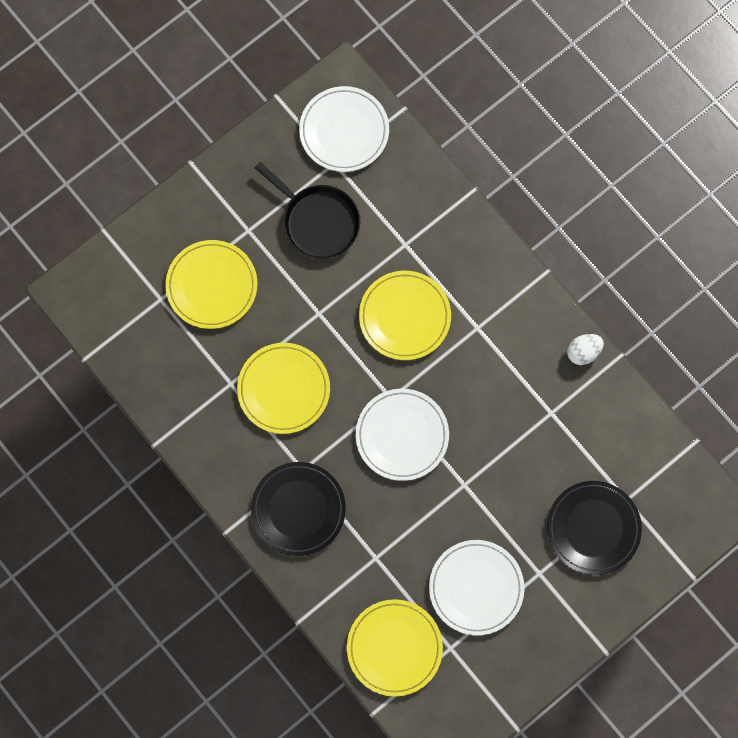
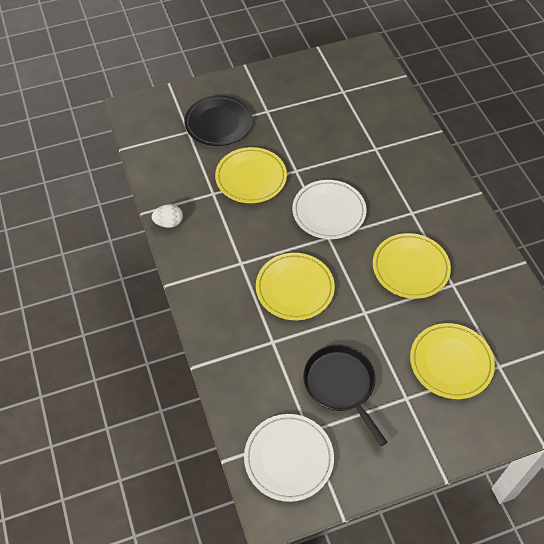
camera: 160 degrees left, 20 degrees down
(298, 509) = (422, 190): black plate -> none
(394, 648) = (380, 101): yellow plate -> yellow plate (251, 177)
(476, 588) = (312, 115): white plate -> none

